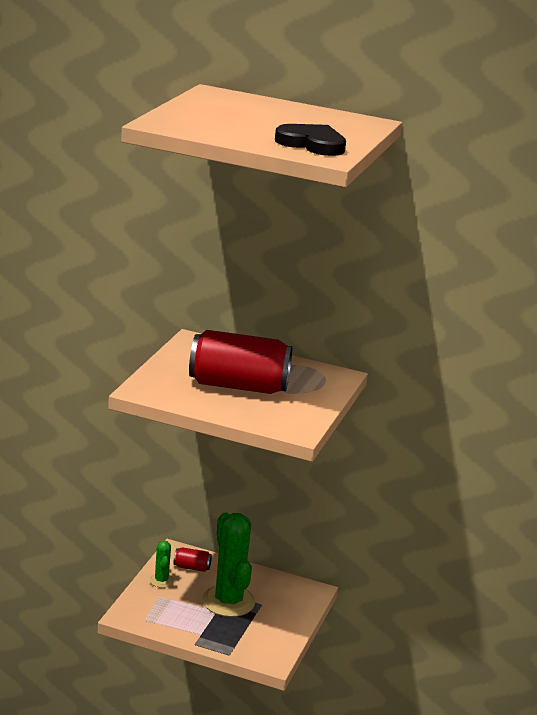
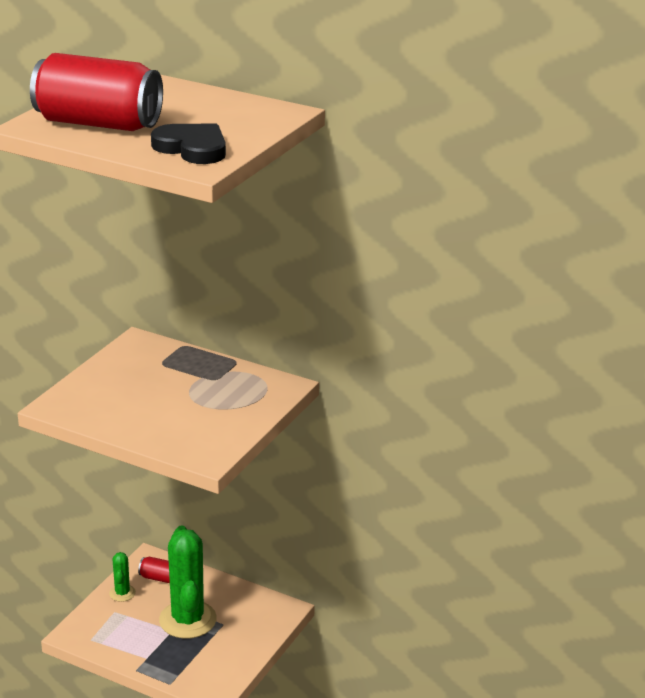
camera: 10 degrees right, 5 degrees up
(238, 386) = (164, 400): red can -> red can (98, 124)

